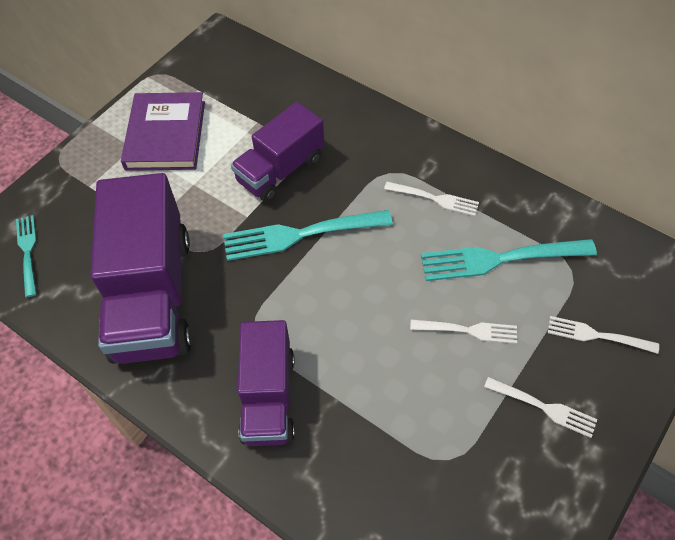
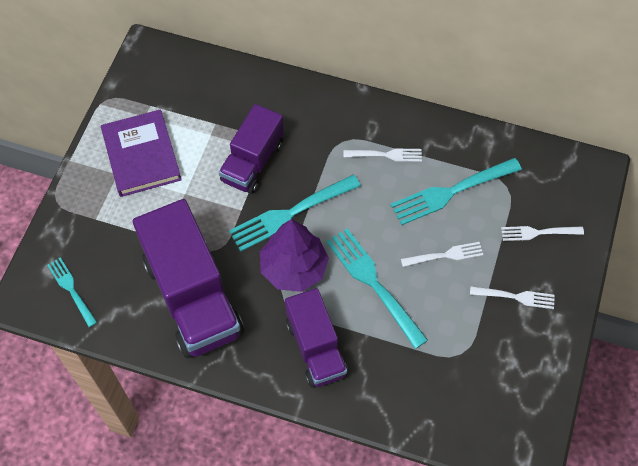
camera: 20 degrees left, 5 degrees up
(280, 296) = (294, 268): none -> purple tree
(368, 340) = (374, 284): none -> turquoise fork

